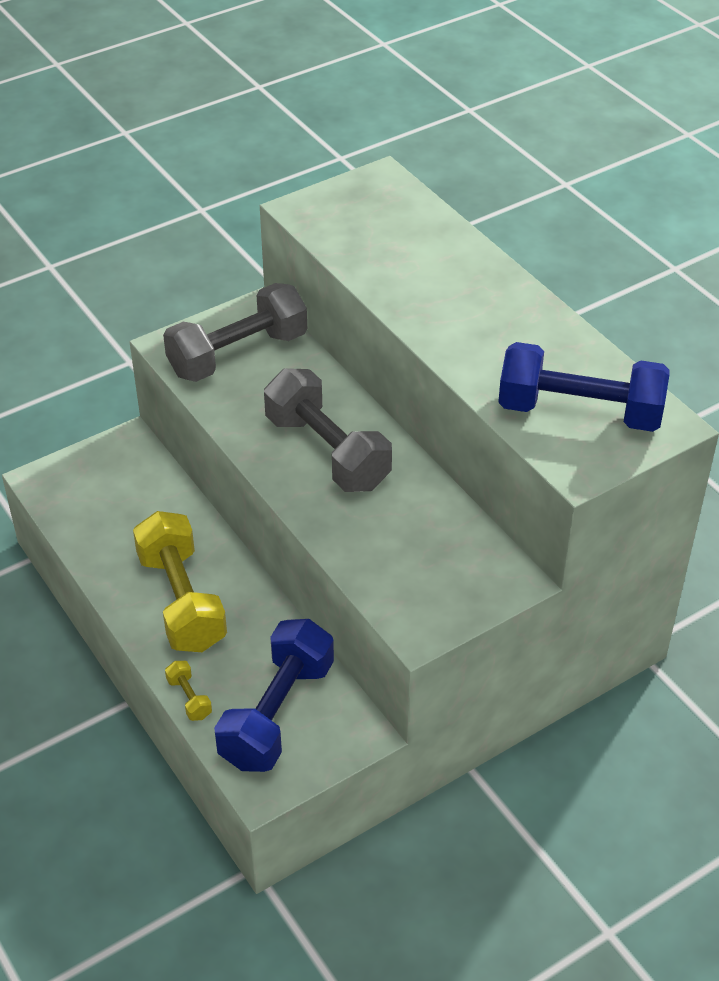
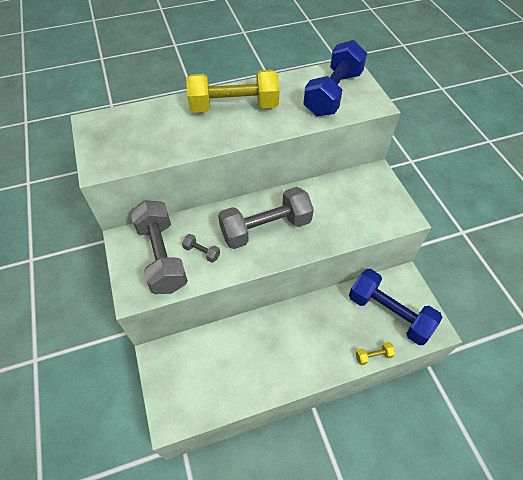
camera: 75 degrees left, 10 degrees up
(181, 601) = (301, 347): yellow dumbbell -> yellow dumbbell (234, 107)
(258, 392) = (202, 252): none -> grey dumbbell

